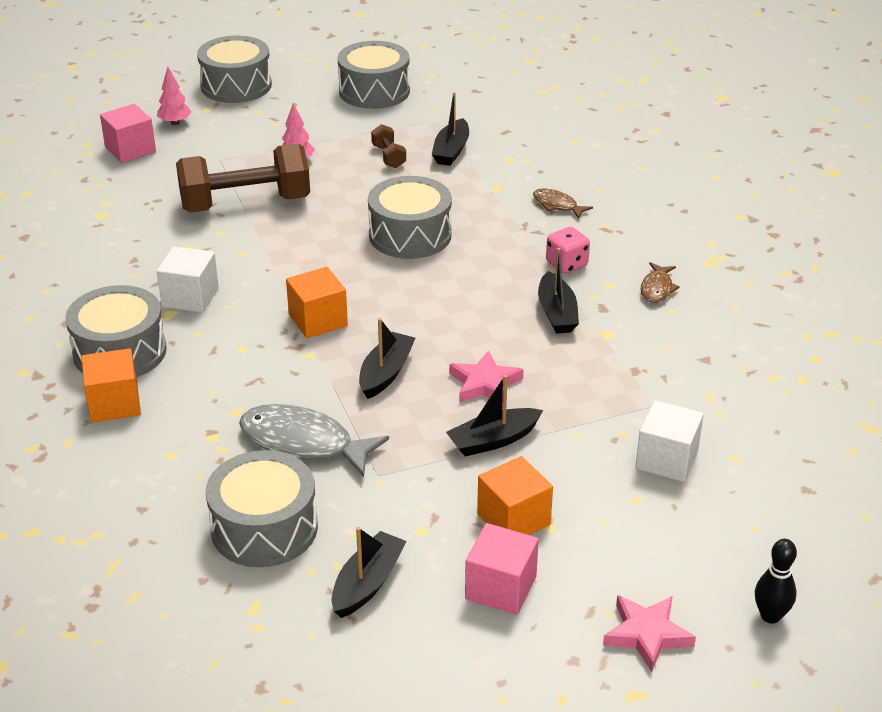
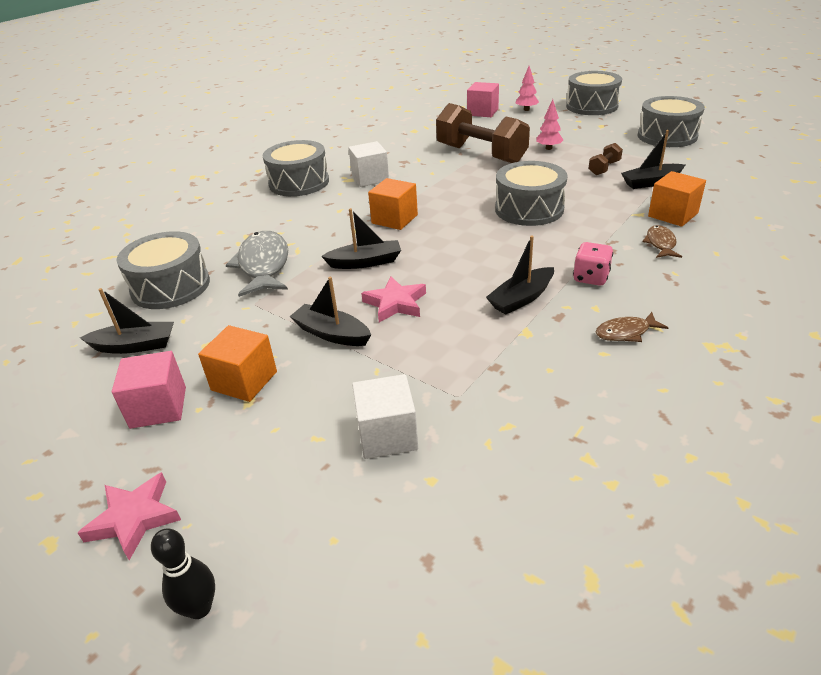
camera: 60 degrees right, 0 degrees up
(114, 404) = (252, 200): orange cube -> orange cube (673, 215)

